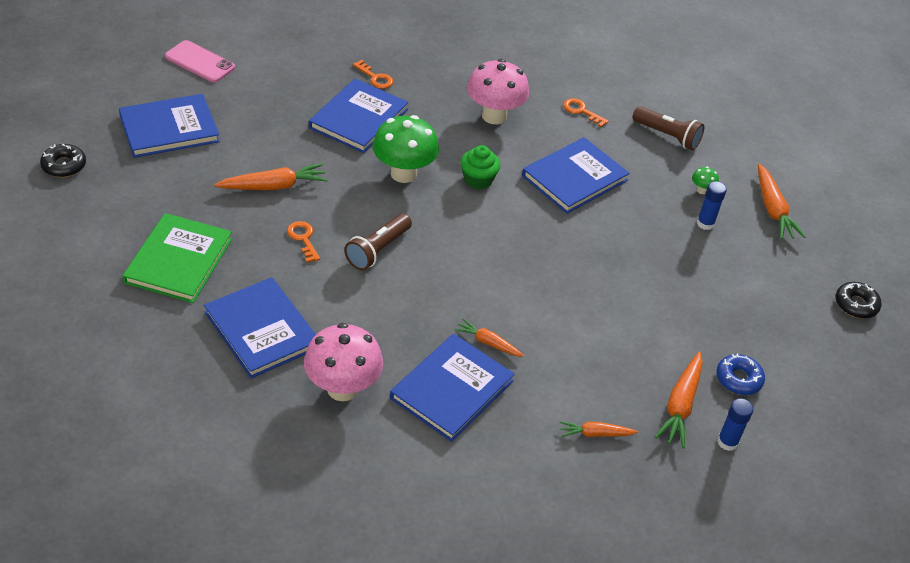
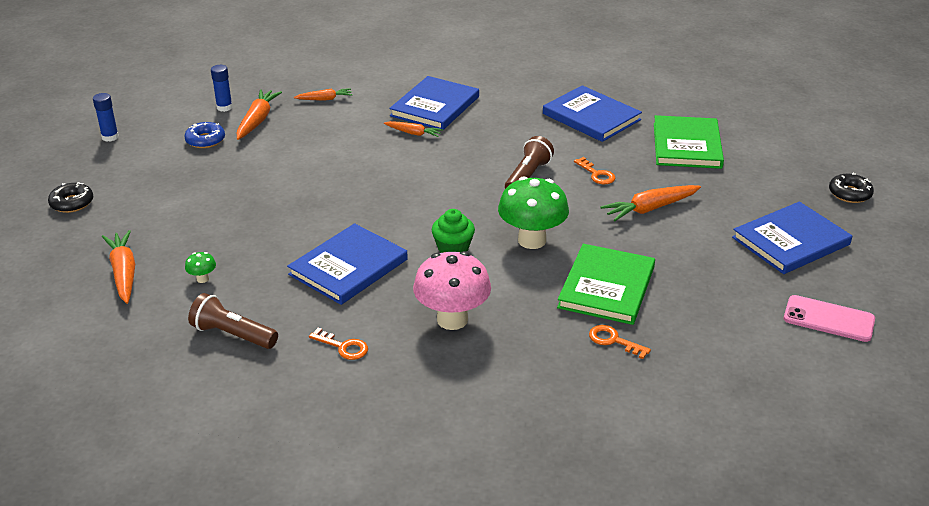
camera: 175 degrees right, 10 degrees down
(342, 388) = (514, 97): pink mushroom -> none
(358, 118) = (606, 287): blue book -> green book
(705, 223) = (206, 247): blue glue stick -> blue glue stick (110, 137)

